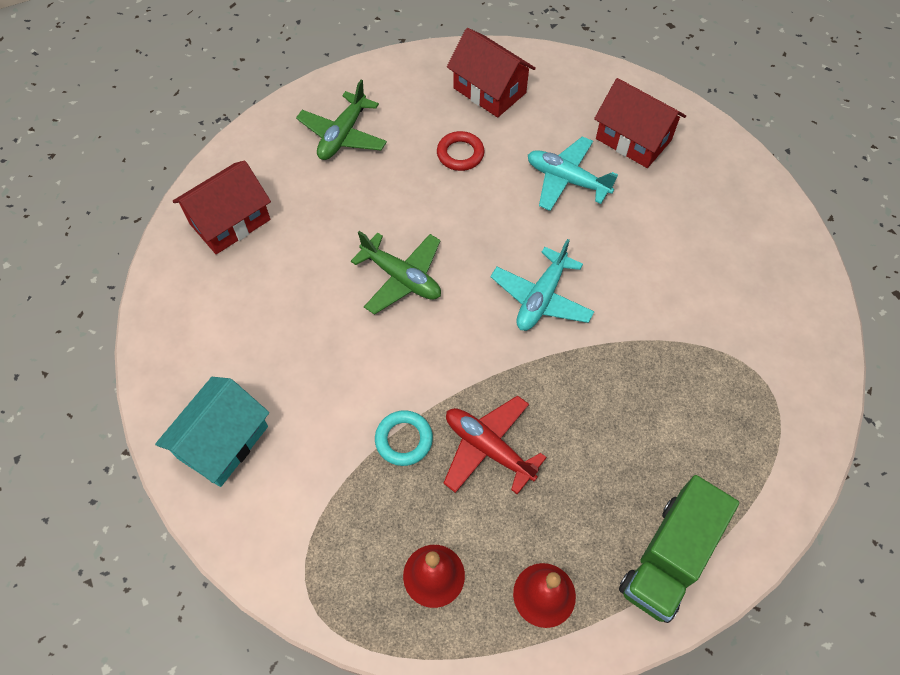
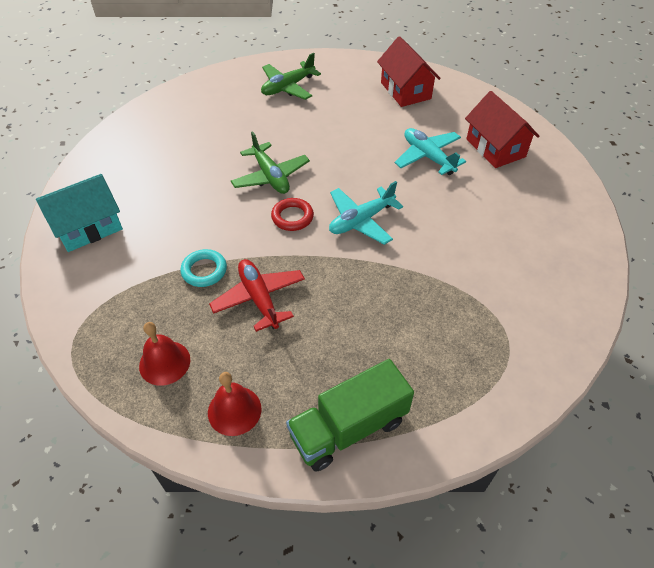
camera: 25 degrees right, 10 degrees down
(230, 222) = (183, 111): red house -> none
(460, 154) = (360, 119): red ring -> red ring (292, 217)

